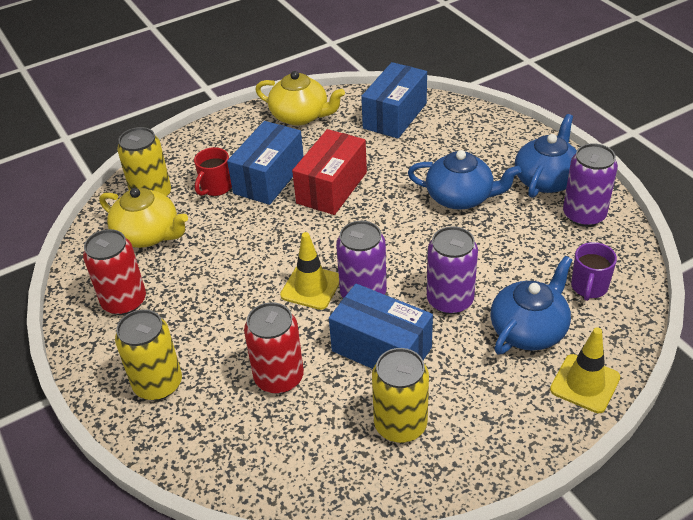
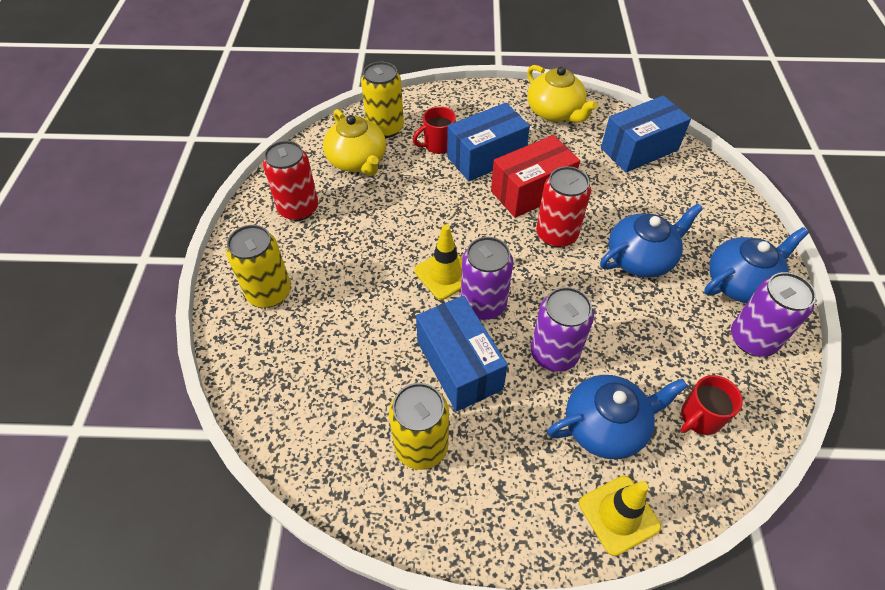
camera: 30 degrees right, 10 degrees up
(279, 377) = (359, 341): red can -> red can (556, 234)
(460, 197) = (641, 258): blue teapot -> blue teapot turned 75 degrees counterclockwise
(589, 287) = (699, 417): purple mug -> red mug

